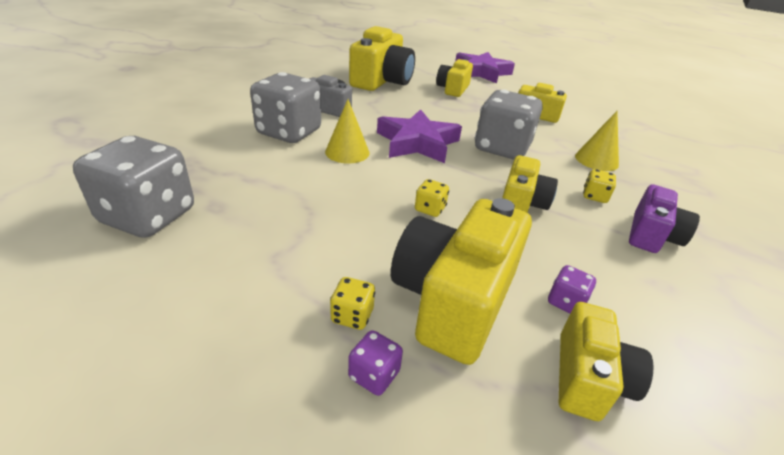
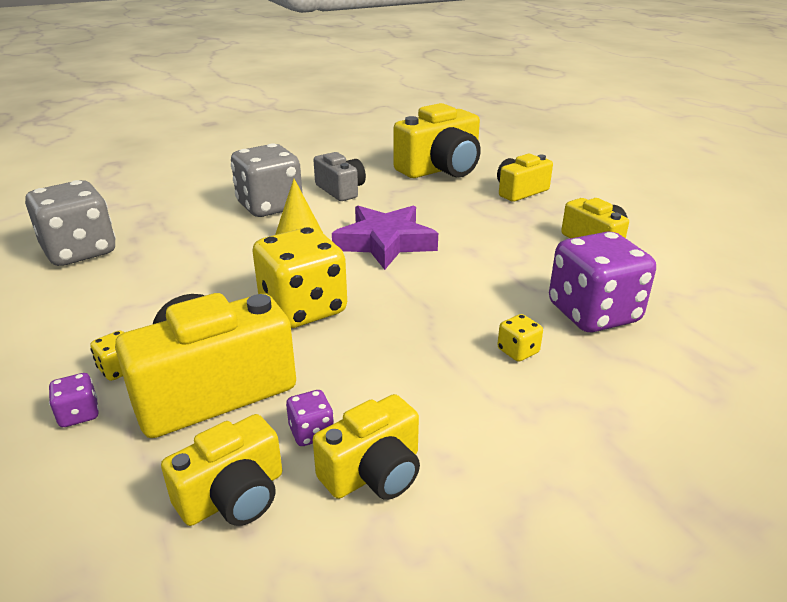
camera: 35 degrees right, 5 degrees down
(430, 209) = (303, 309): yellow dice -> yellow dice, size x2.40
(481, 72) = (595, 176): purple star -> none
(502, 148) = (478, 270): grey dice -> none
(522, 203) = (411, 331): yellow camera -> yellow camera (374, 472)
(596, 160) = (593, 313): yellow cone -> purple dice
(652, 235) = (525, 413): purple camera -> none

